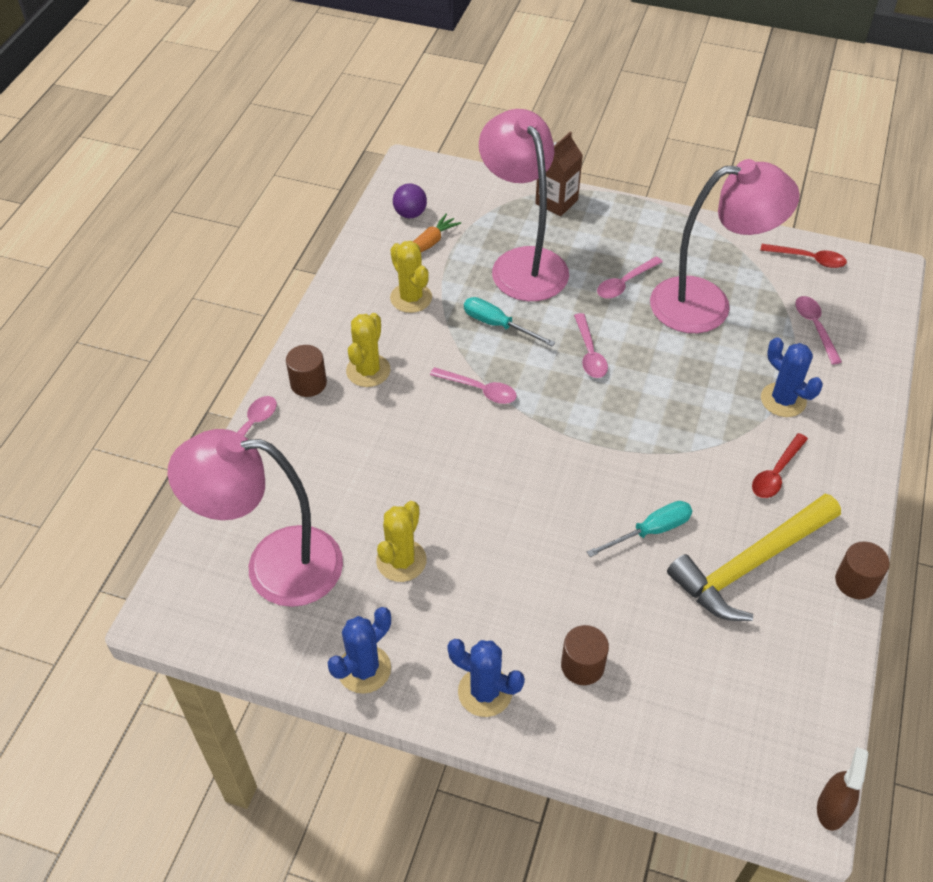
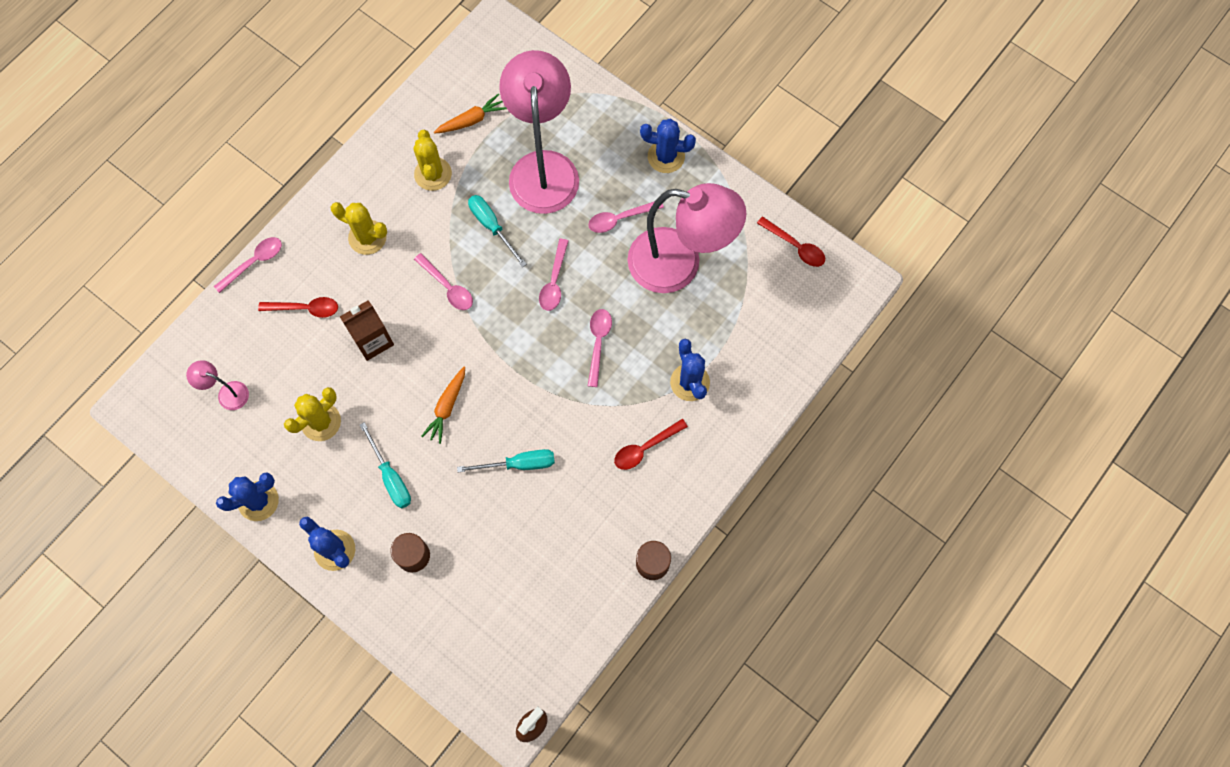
camera: 20 degrees right, 20 degrees up
(274, 566) = (227, 393): pink lamp -> pink lamp, size x0.41
(308, 383) = (315, 234): brown cylinder -> none
(330, 455) = (306, 308): none -> red spoon
(368, 370) = (367, 237): yellow cactus -> yellow cactus turned 75 degrees clockwise
(410, 214) = (471, 80): purple ball -> none
(512, 591) = (390, 477): none -> turquoise screwdriver
(539, 501) = (447, 407): none -> orange carrot
(556, 202) = (605, 108): brown carton -> brown carton (373, 340)
(638, 223) = (666, 156): none -> blue cactus
(750, 564) = (580, 519): yellow hammer -> none
(814, 327) = (759, 319): pink spoon -> pink spoon (598, 342)

